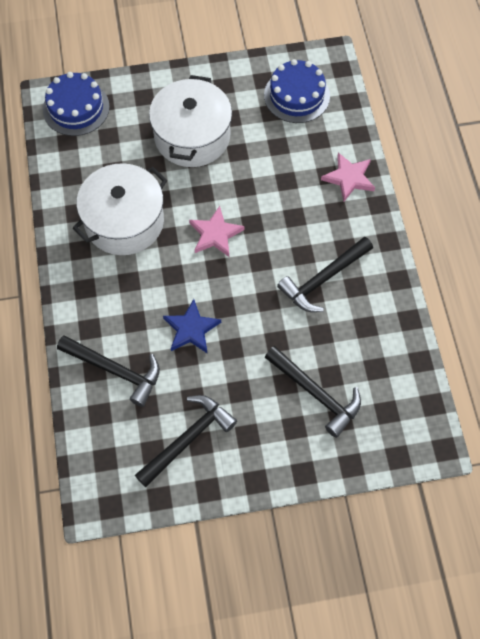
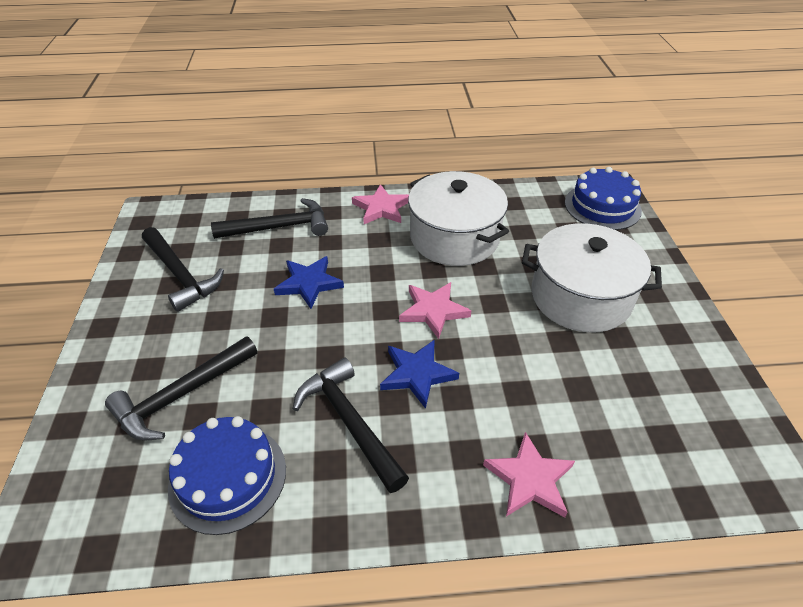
camera: 95 degrees right, 20 degrees down
(82, 284) = (381, 208): none -> pink star
(115, 370) = (279, 227): black hammer -> black hammer turned 135 degrees counterclockwise
(278, 241) = (417, 374): none -> blue star
(296, 95) = (682, 420): blue cake -> blue cake (228, 477)

